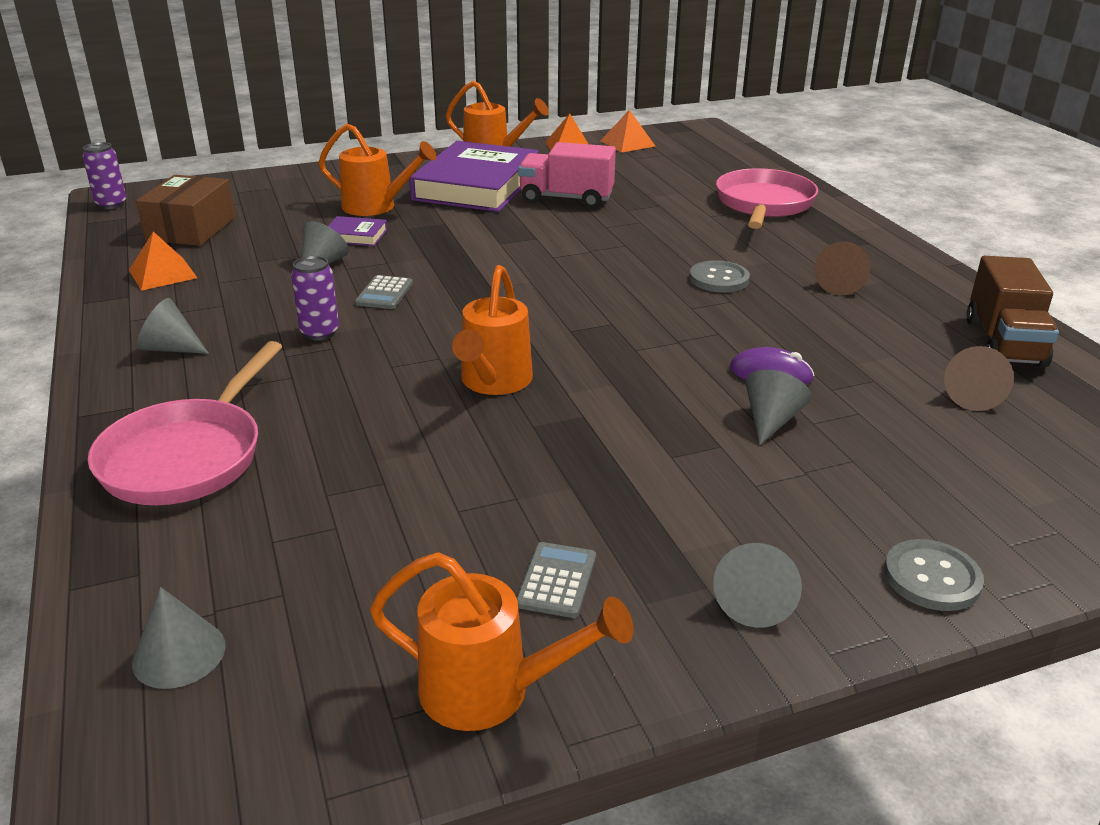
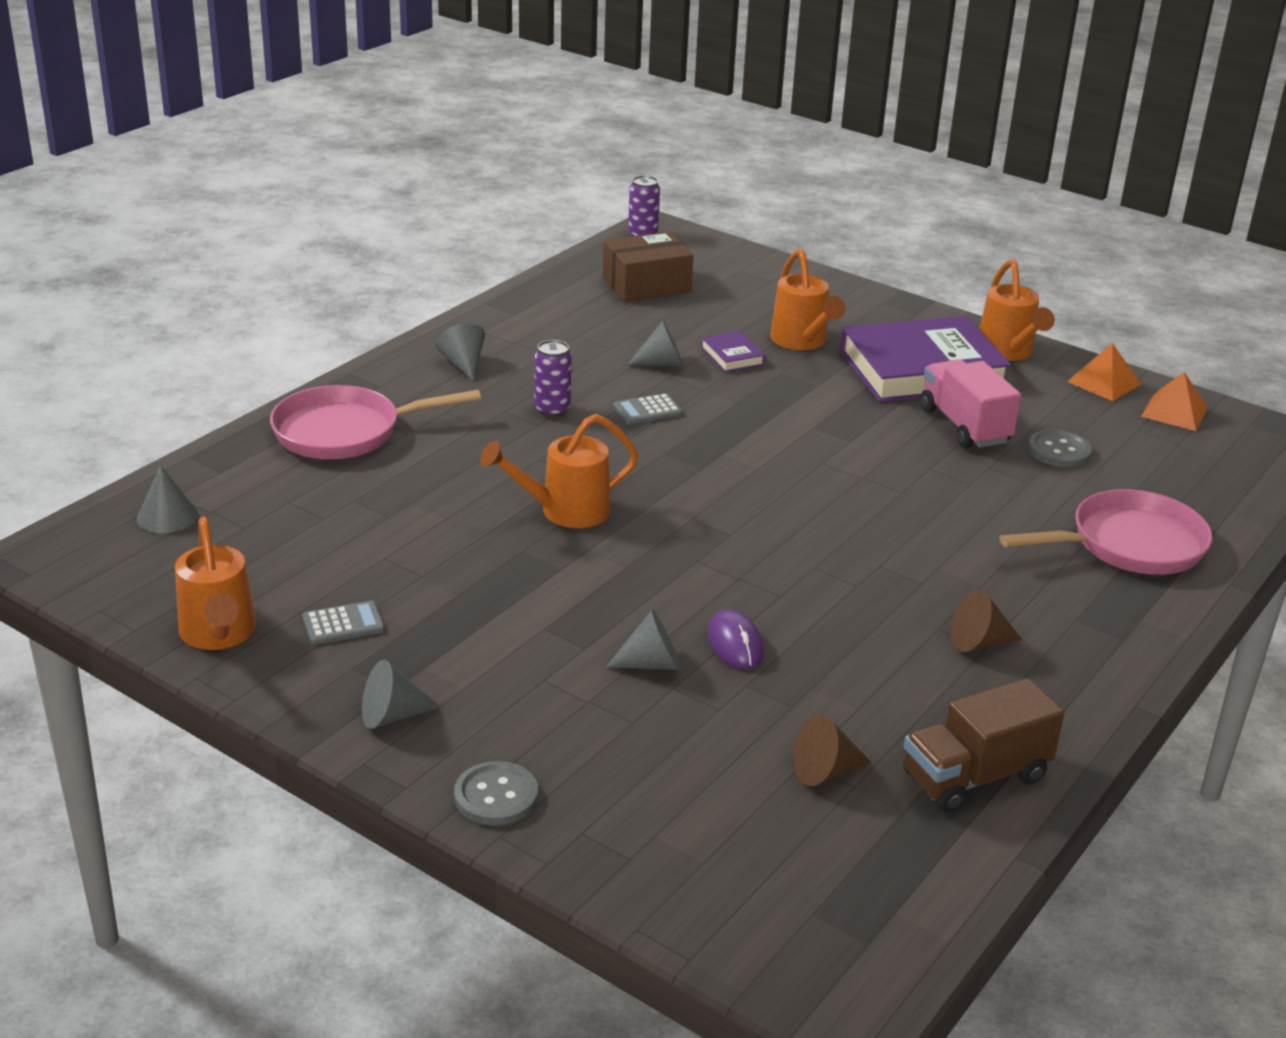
camera: 55 degrees right, 0 degrees up
(163, 274) = (562, 309): orange pyramid -> none
(719, 279) = (896, 566): grey button -> grey button (1059, 451)

